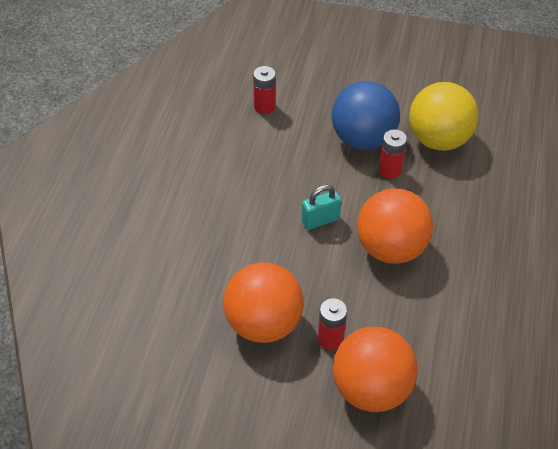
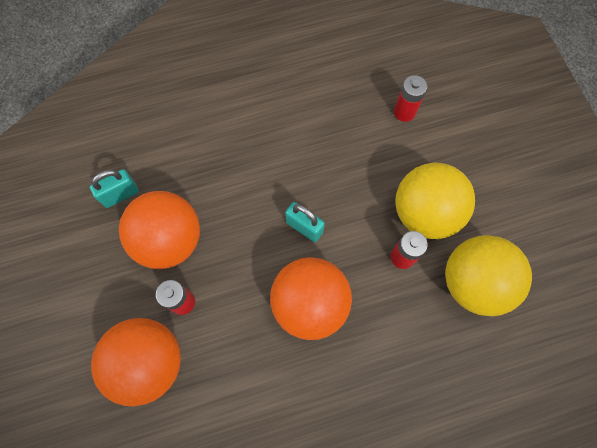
camera: 60 degrees right, 20 degrees up
(187, 344) = (120, 195): none -> turquoise padlock
(363, 139) = (424, 213): blue ball -> yellow ball

